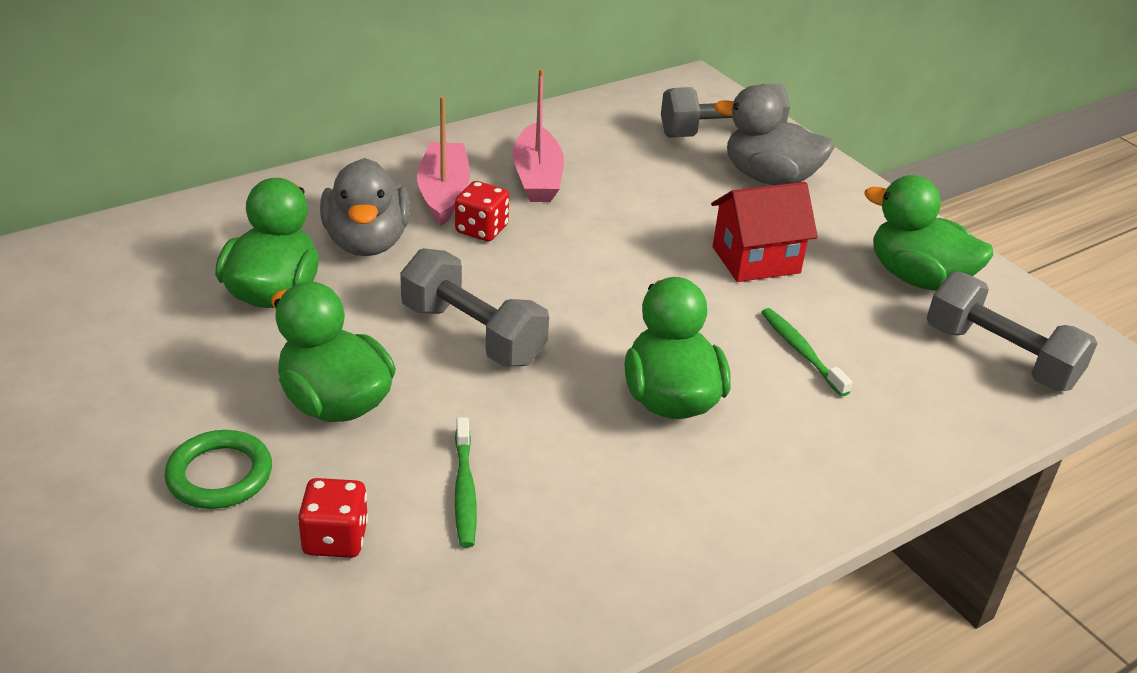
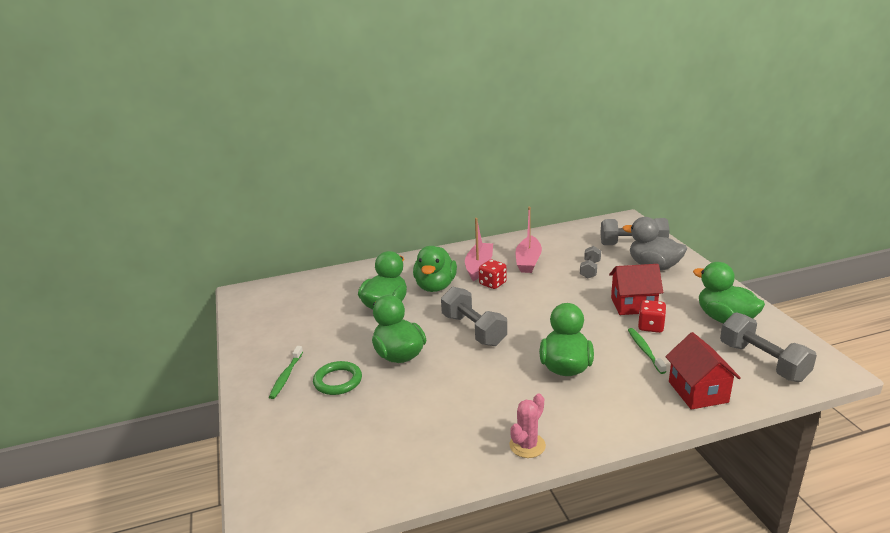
camera: 20 degrees right, 10 degrees down
(335, 538) = (381, 413): red dice -> red dice (650, 326)
(367, 242) = (435, 286): grey duck -> green duck
(464, 490) = (448, 399): green toothbrush -> green toothbrush (286, 376)
(646, 572) = (527, 445): none -> pink cactus
(658, 190) = (590, 270): none -> grey dumbbell
(912, 426) = (698, 392): none -> red house

